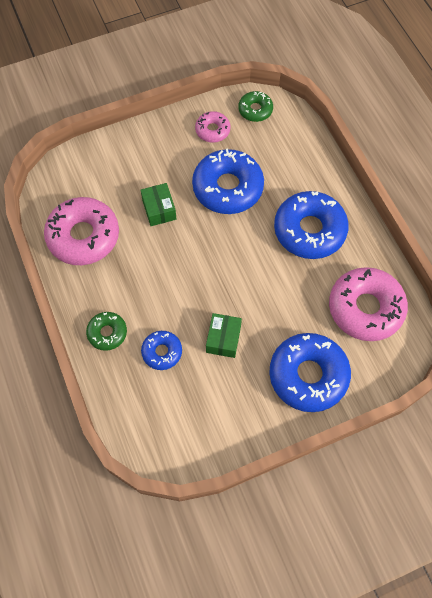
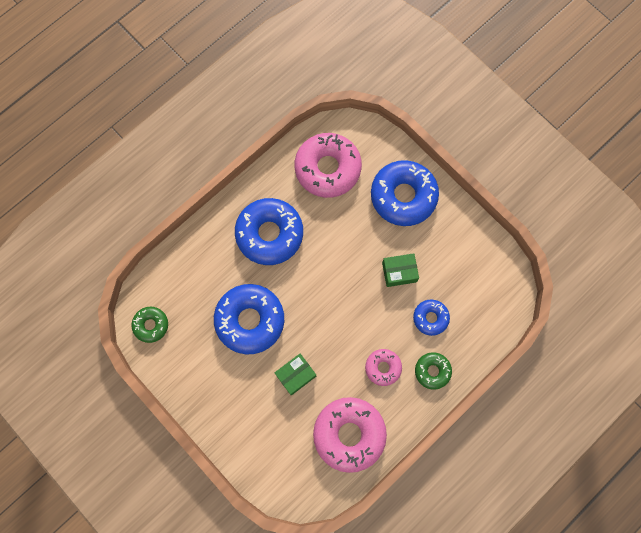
camera: 110 degrees left, 10 degrees up
(212, 130) = (189, 358): pink donut -> pink donut (383, 368)

